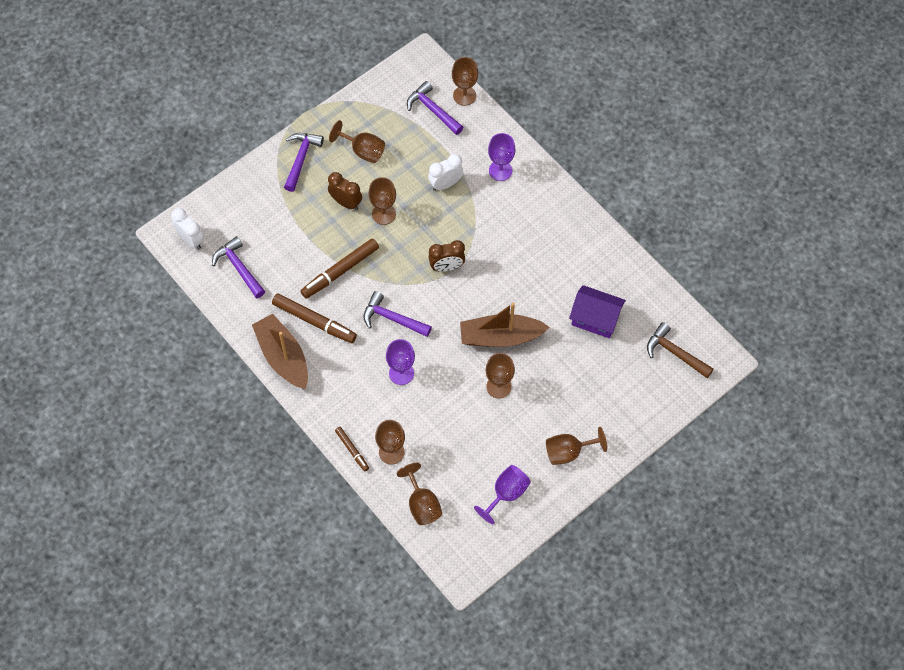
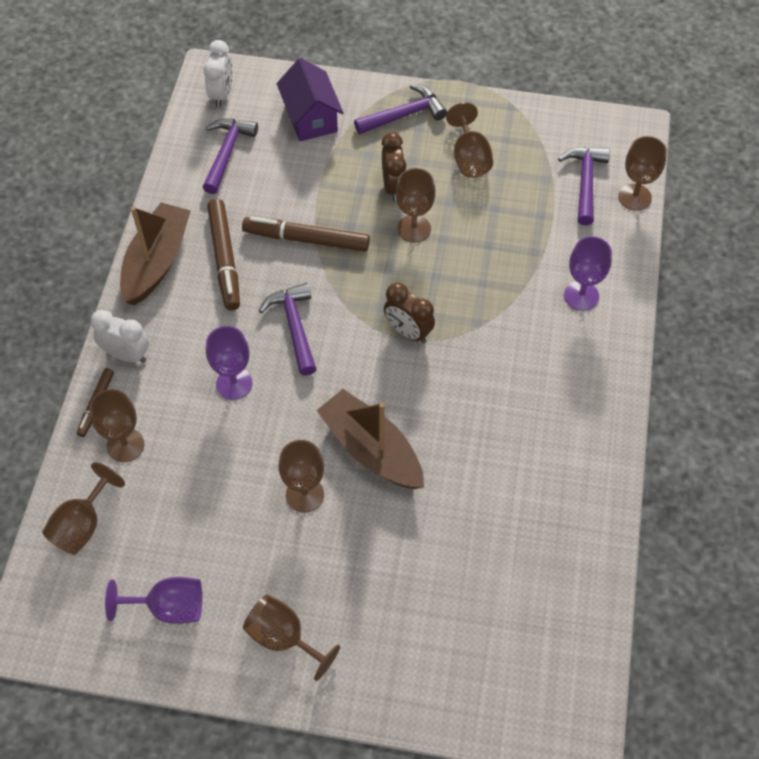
camera: 50 degrees right, 5 degrees down
(445, 184) = (509, 257): white clock -> white clock (126, 355)
(595, 318) = (491, 534): purple house -> purple house (311, 118)
(675, 353) = (533, 663): brown hammer -> none

